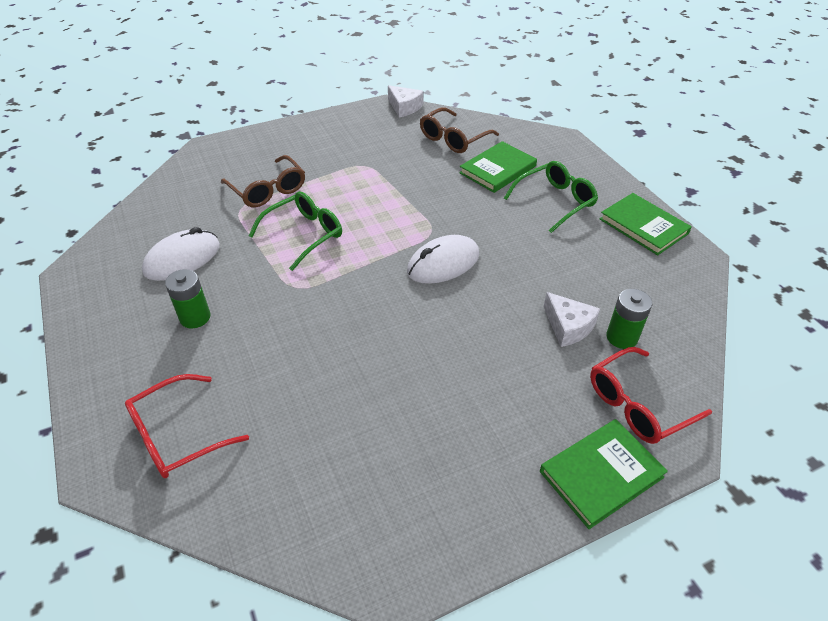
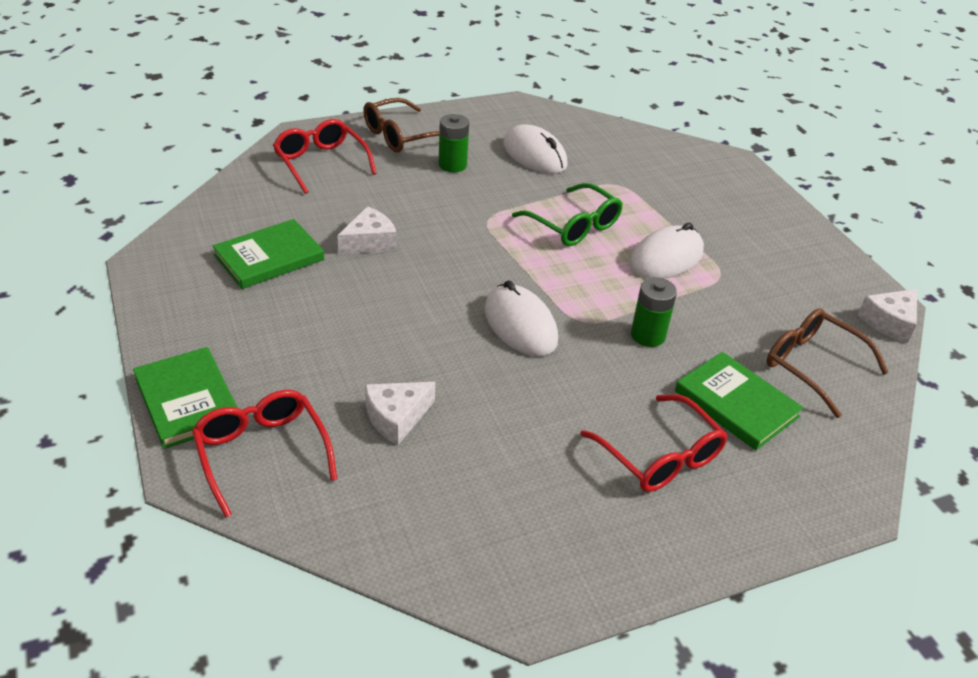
camera: 90 degrees right, 5 degrees down
(268, 190) = (655, 202): brown glasses -> brown glasses (400, 136)
(338, 370) = (370, 242): none -> white cheese
(346, 188) = (666, 258): none -> white mouse
(555, 201) = (660, 456): green glasses -> red glasses
(621, 337) = (369, 465): green battery -> green battery (648, 335)
(643, 226) = (603, 556): green book -> green book (269, 257)

